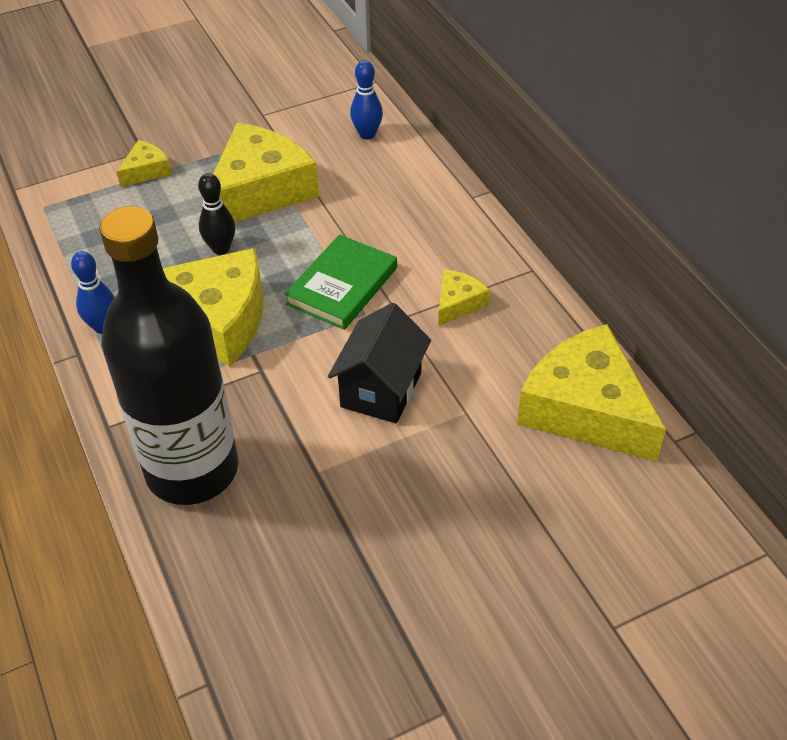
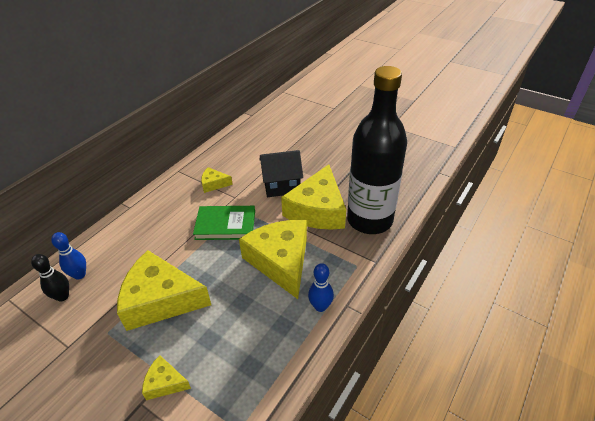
camera: 120 degrees left, 5 degrees down
(221, 248) = (225, 289): black bowling pin -> black bowling pin (62, 296)
(585, 409) = (251, 135): yellow cheese -> yellow cheese (317, 210)

